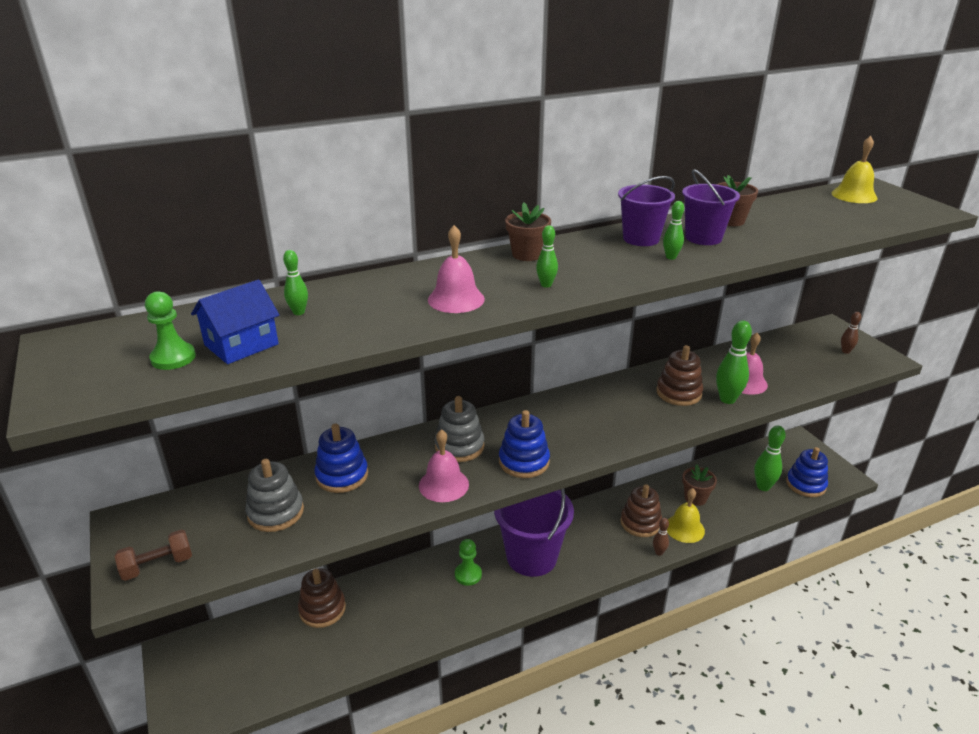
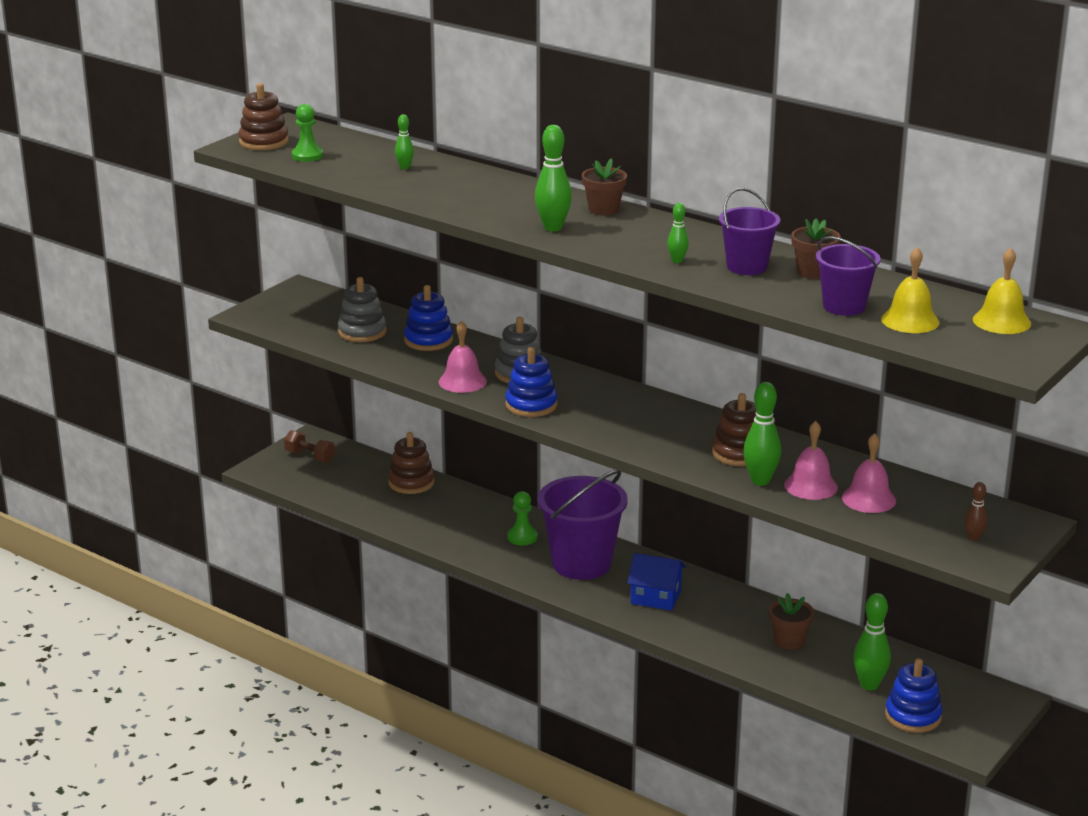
camera: 60 degrees right, 5 degrees down
(157, 565) = (273, 315): brown dumbbell -> brown dumbbell (310, 457)
(241, 344) = (343, 166): blue house -> blue house (655, 597)
(456, 299) = (487, 205): pink bell -> pink bell (869, 499)
(546, 285) = (553, 227): green bowling pin -> green bowling pin, size x1.81
(640, 523) = (704, 614): brown stacking toy -> brown stacking toy (264, 142)
(641, 239) = (705, 243): purple bucket -> purple bucket (844, 306)
(659, 552) = (669, 635): brown bowling pin -> none
(684, 528) = (727, 644): yellow bell -> yellow bell (910, 320)

